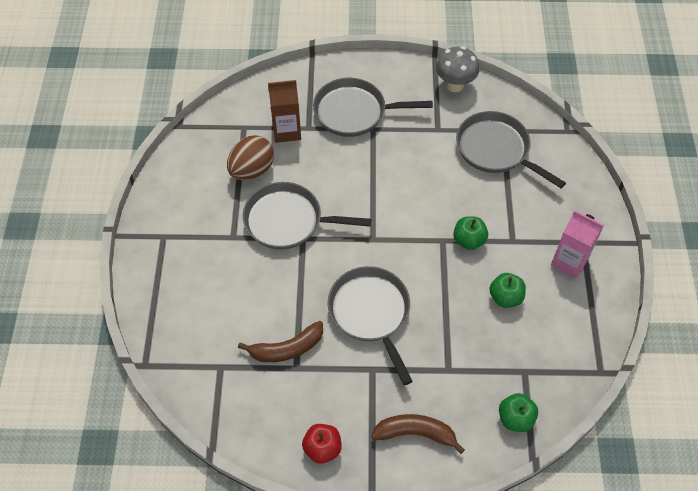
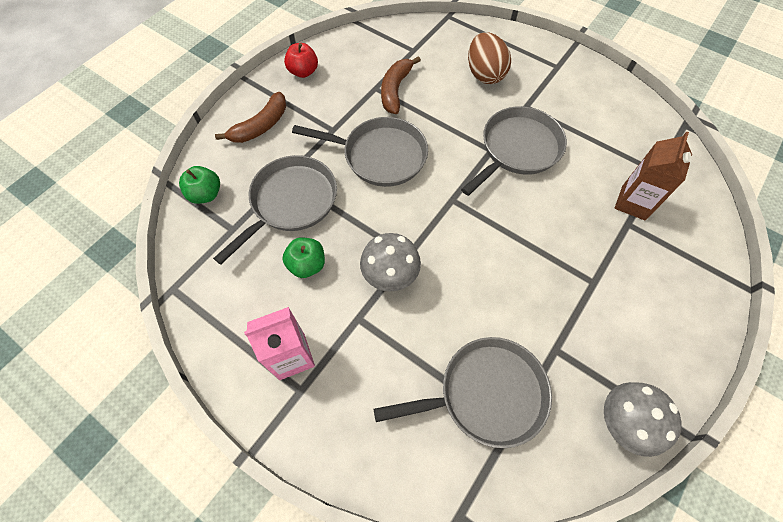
camera: 125 degrees right, 5 degrees up
(252, 170) = (596, 152): brown egg -> brown egg (484, 74)
(354, 112) = (629, 279): grey pan -> grey pan (291, 202)
(468, 240) = (390, 277): green apple -> grey mushroom

